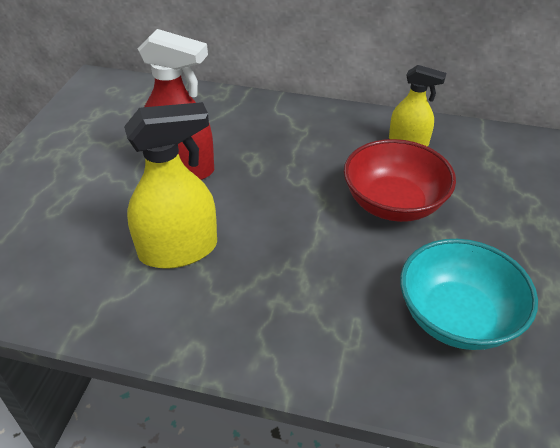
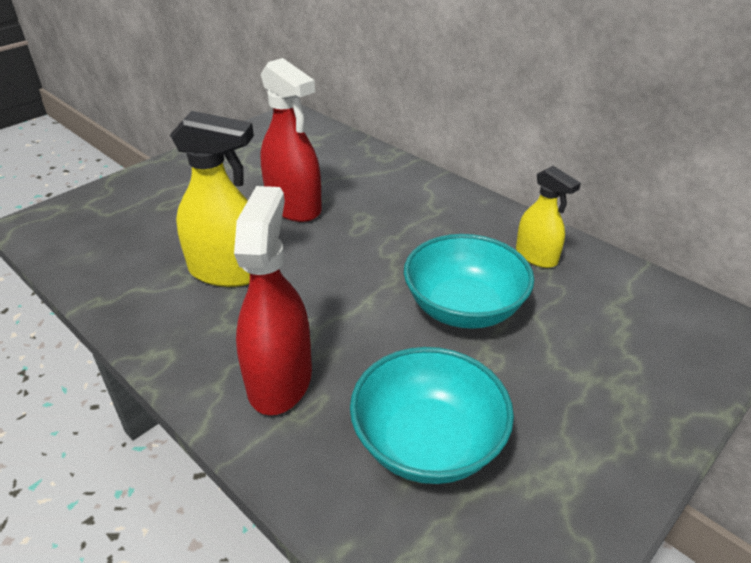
camera: 30 degrees right, 5 degrees down
(310, 322) = (280, 379): none -> red spray bottle
(393, 203) = (464, 308): red bowl -> turquoise bowl

